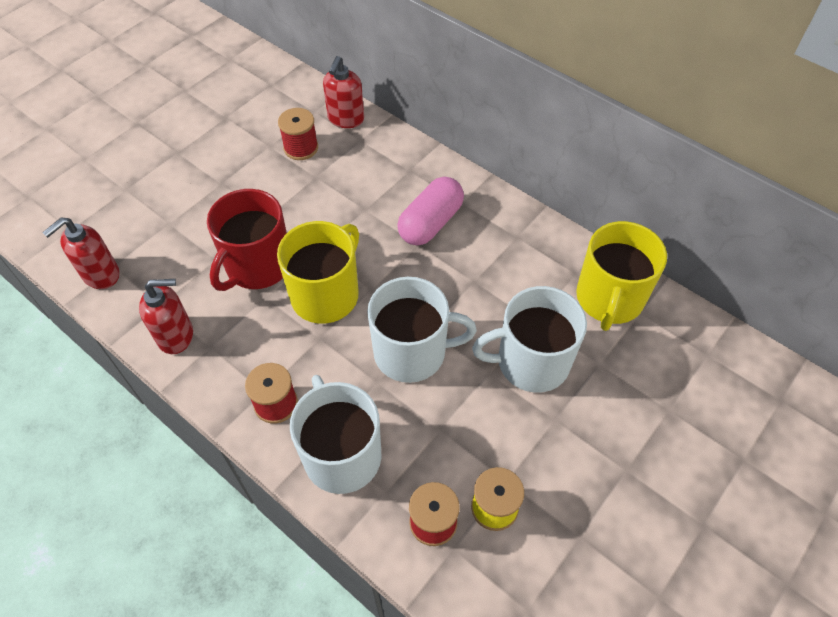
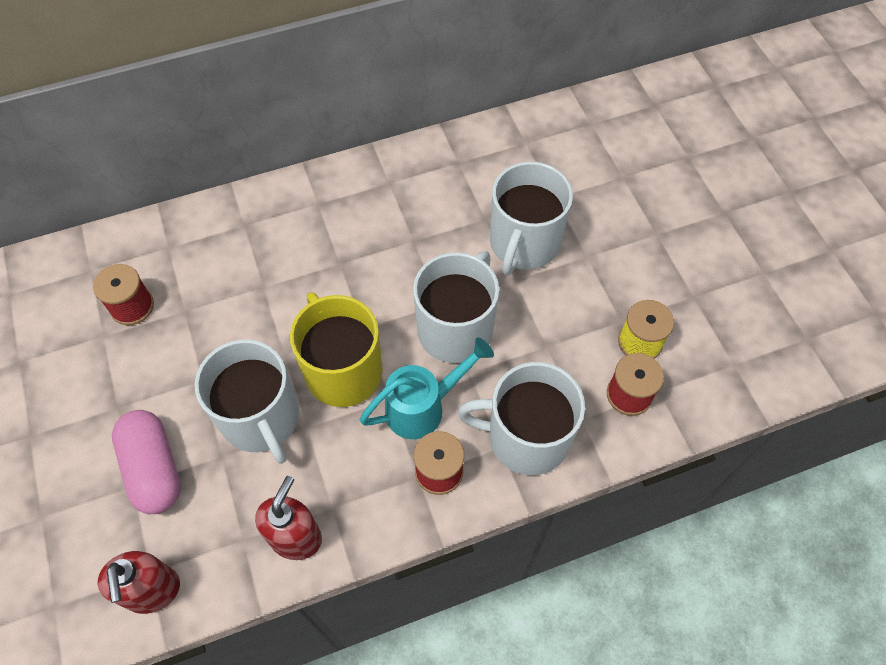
camera: 60 degrees left, 5 degrees up
(257, 265) = (261, 418): red mug -> white mug
(326, 364) = (423, 407): none -> turquoise watering can
(345, 119) = (127, 246): red soap dispenser -> none
(430, 223) = (323, 240): pink capsule -> pink capsule (154, 468)
(609, 299) = (499, 154): yellow mug -> none

